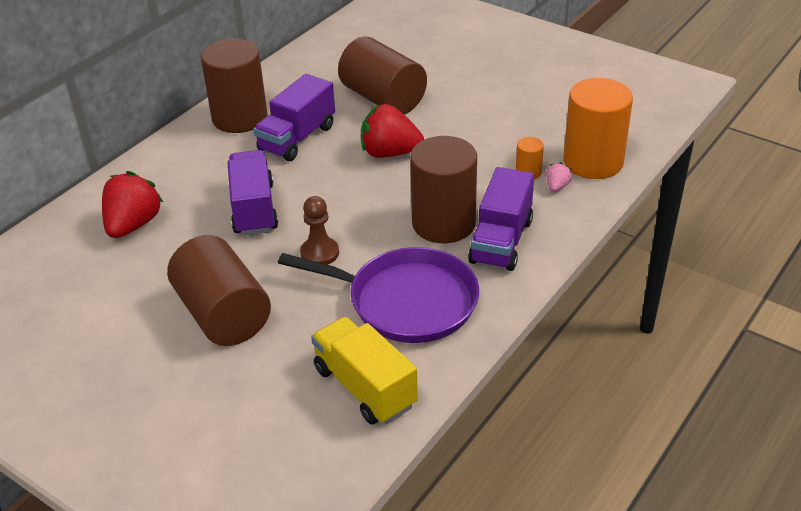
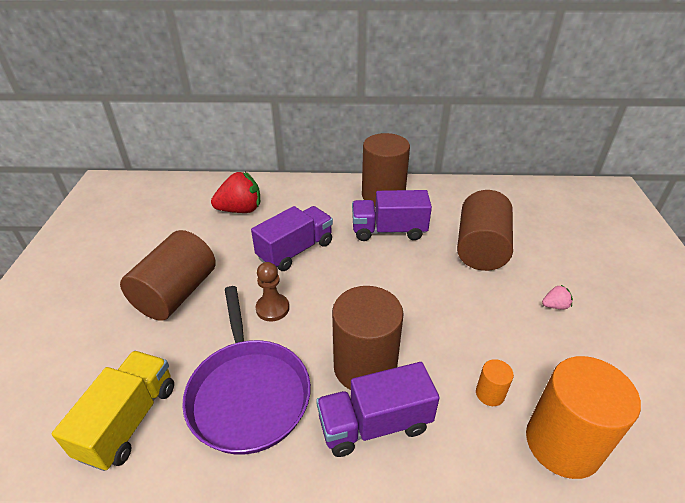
camera: 55 degrees right, 0 degrees up
(389, 153) = (421, 286): red strawberry -> none
(557, 187) = (492, 430): pink strawberry -> pink strawberry (555, 306)

